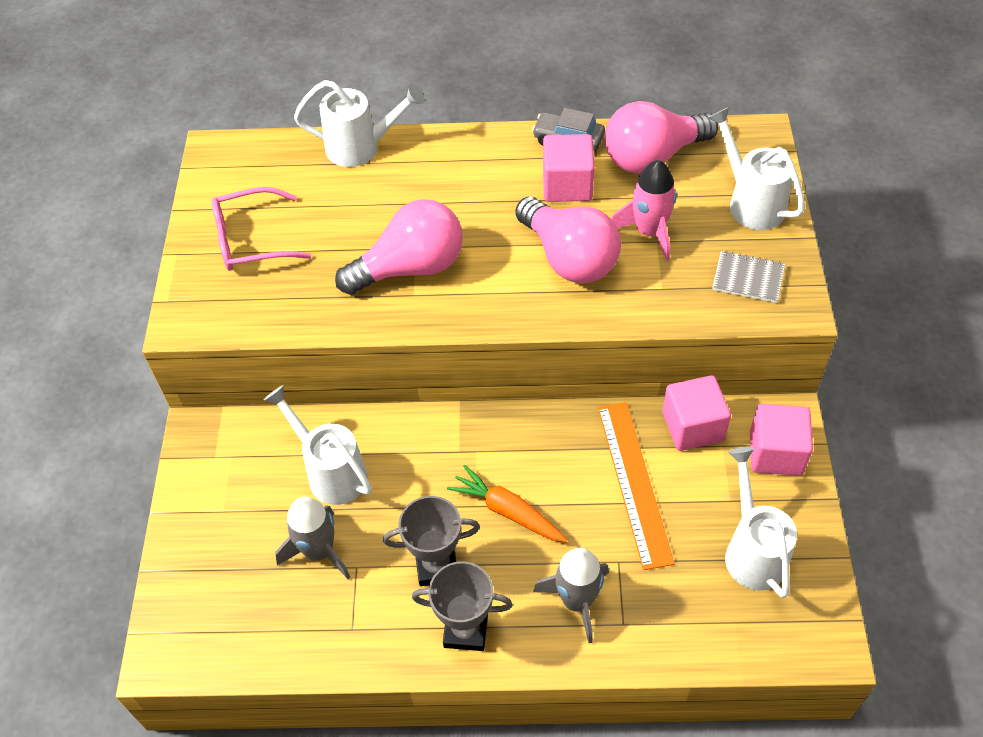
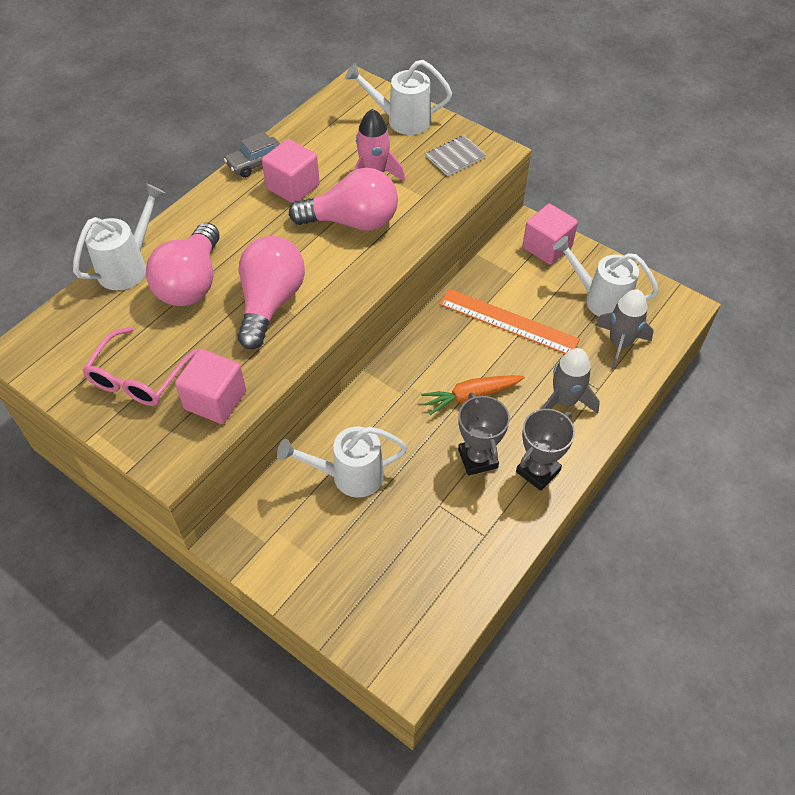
camera: 55 degrees left, 0 degrees up
(319, 551) = (407, 520): grey rocket -> grey rocket (619, 344)
(436, 565) = (477, 458): grey trophy -> grey trophy turned 45 degrees counterclockwise
(652, 157) = (317, 137): pink light bulb -> pink light bulb (191, 283)
(692, 426) = (495, 270): pink cube -> pink cube (215, 400)

